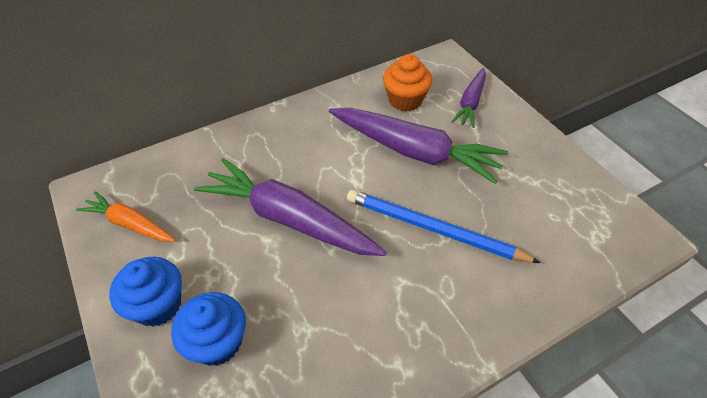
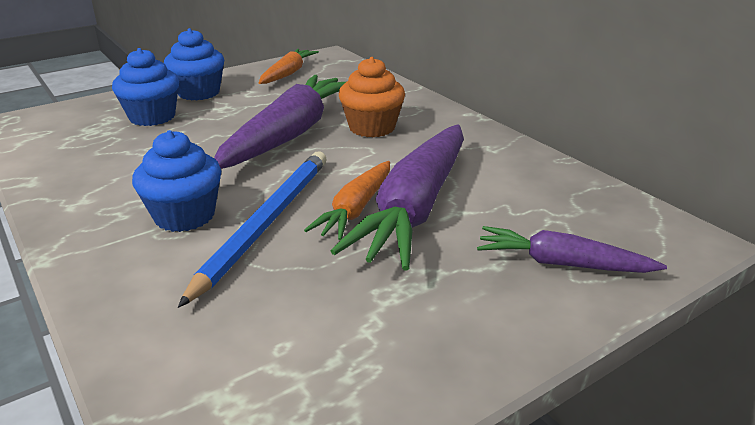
camera: 85 degrees right, 20 degrees down
(405, 100) = (533, 199): orange cupcake -> orange cupcake (372, 128)
(415, 180) = (356, 209): none -> orange carrot
(424, 280) = (184, 216): none -> blue cupcake

